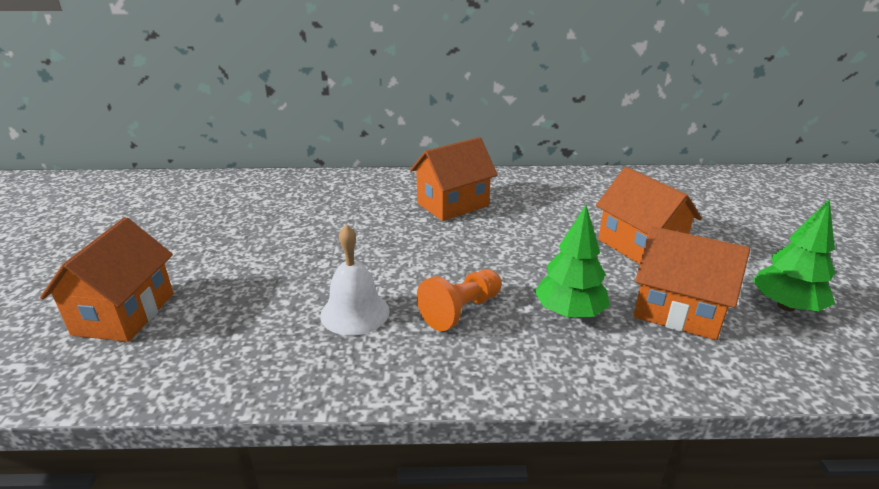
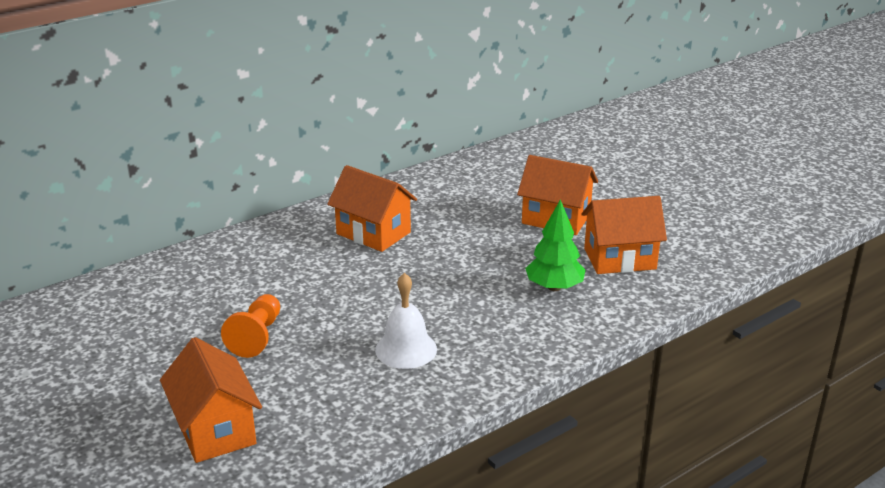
camera: 35 degrees left, 0 degrees up
(453, 204) = (373, 233): orange house -> orange house turned 75 degrees counterclockwise
(461, 310) = (481, 316): orange pawn -> orange pawn (257, 337)
(785, 306) = (678, 230): green tree -> none

